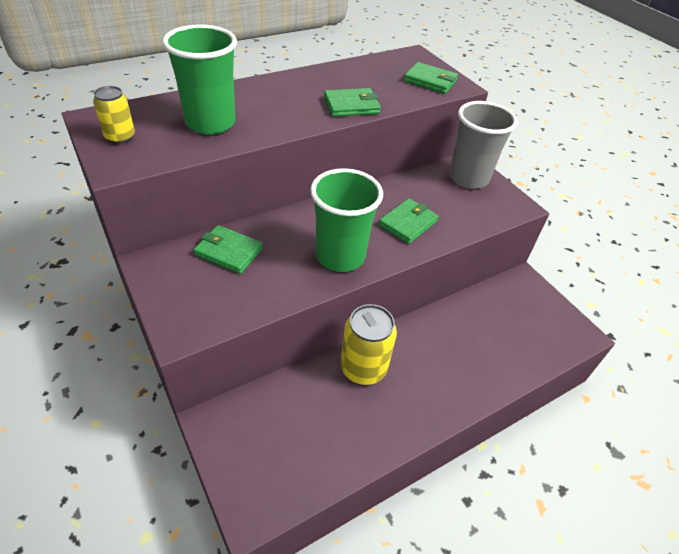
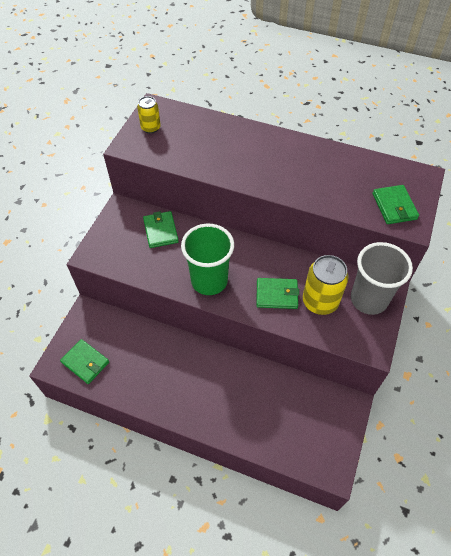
camera: 55 degrees right, 10 degrees up
(210, 123) = (204, 147): green cup -> none
(351, 105) = (303, 189): green wallet -> green wallet (85, 362)
(363, 368) = (179, 355): yellow can -> yellow can (320, 301)

